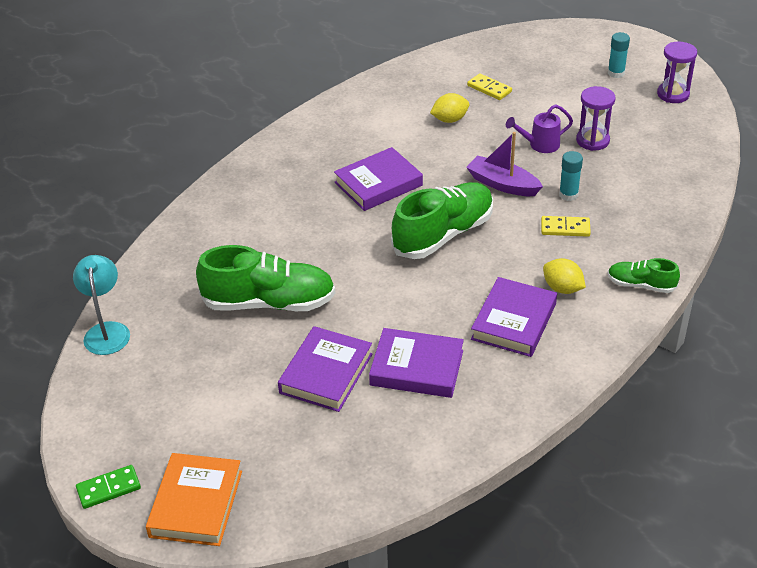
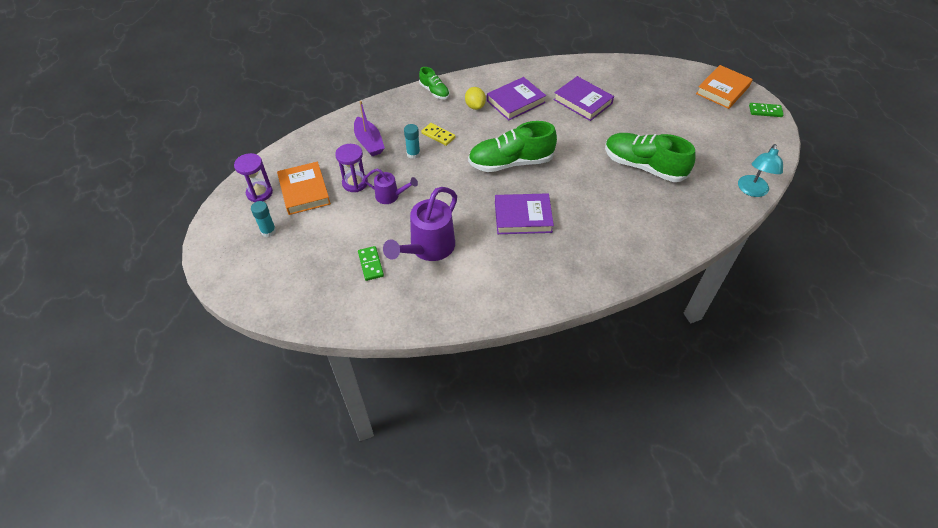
camera: 150 degrees left, 10 degrees up
(326, 373) = (631, 117): purple book -> none
(449, 120) = (428, 248): yellow lemon -> purple watering can
(489, 89) = (371, 264): yellow domino -> green domino
(502, 184) = (444, 179): purple boat -> purple boat (369, 142)
(632, 113) = (304, 191): none -> orange book

